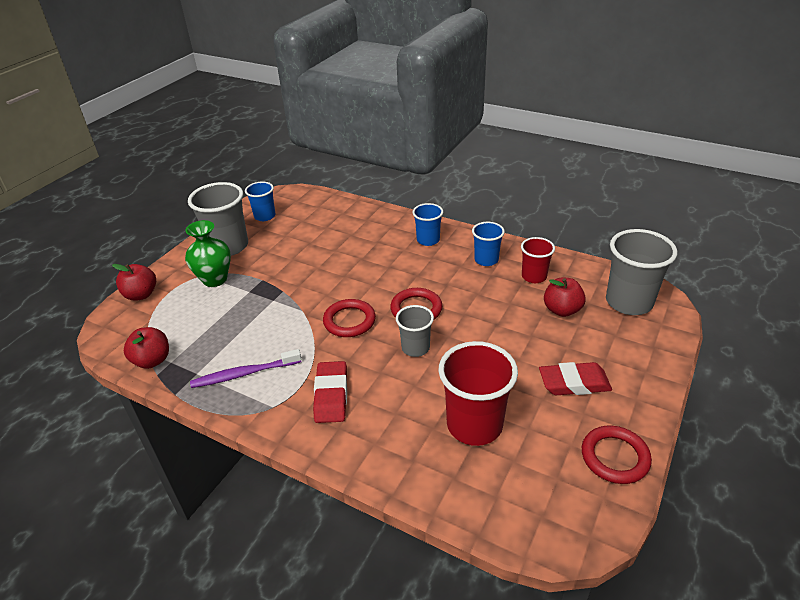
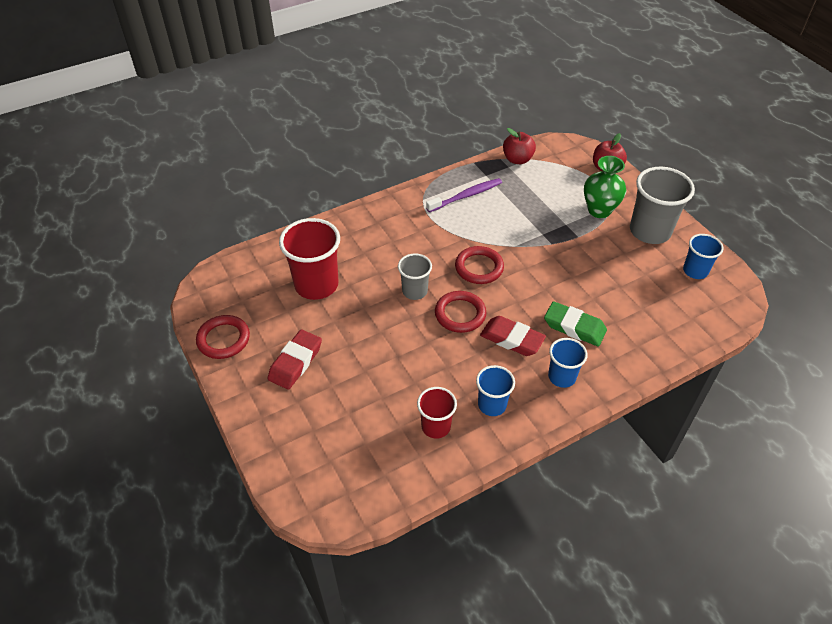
camera: 120 degrees right, 10 degrees up
(244, 374) = (466, 196): purple toothbrush -> purple toothbrush turned 45 degrees clockwise
(331, 395) = (407, 229): red eraser -> red eraser (512, 339)
(374, 249) = (574, 327): none -> green eraser
(562, 310) = (374, 414): red apple -> none
(629, 302) = (338, 477): grey cup -> none

